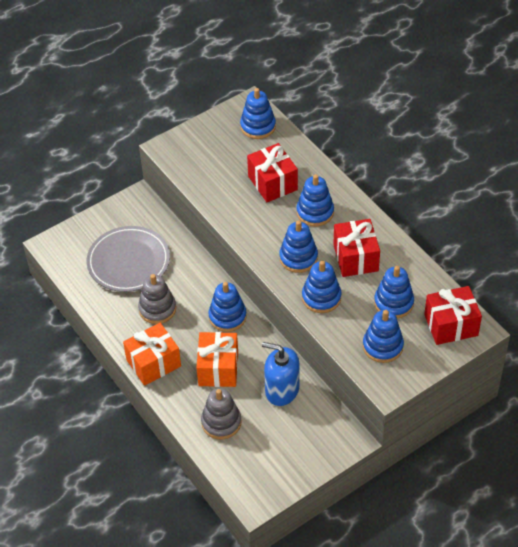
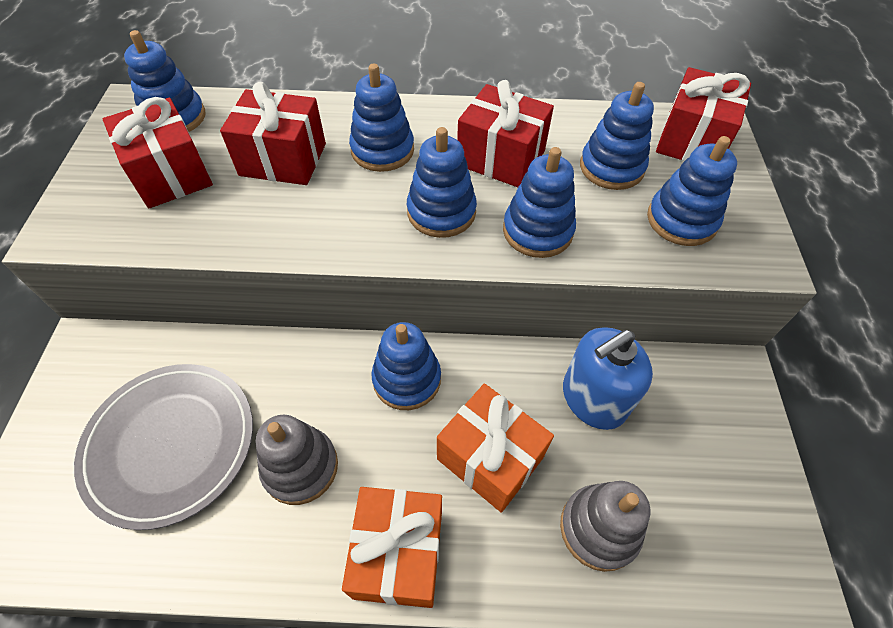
camera: 55 degrees left, 5 degrees up
(226, 154) = (171, 174): none -> red gift

